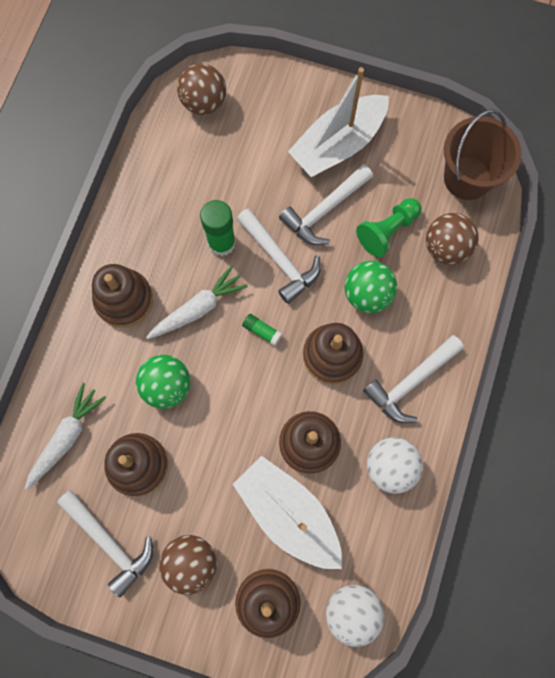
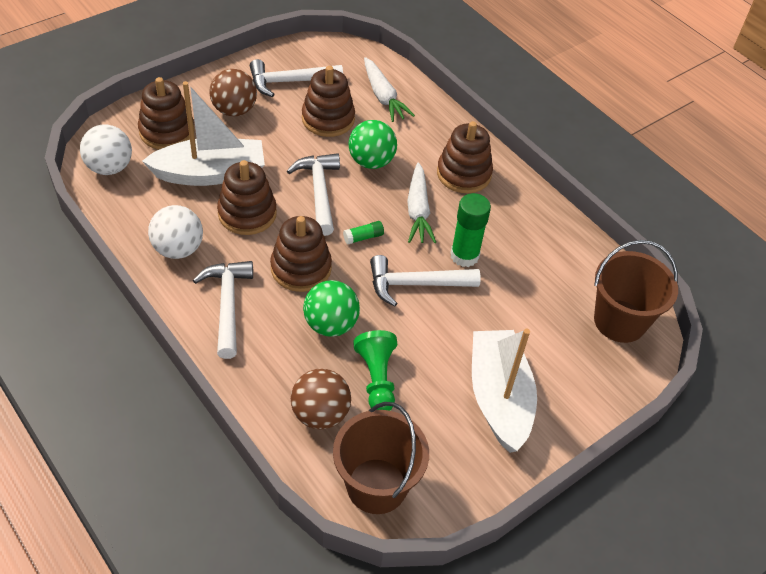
camera: 120 degrees right, 25 degrees down
(204, 102) = (619, 321): brown ball -> brown bucket
(324, 210) = (437, 343): white hammer -> white hammer (319, 192)

